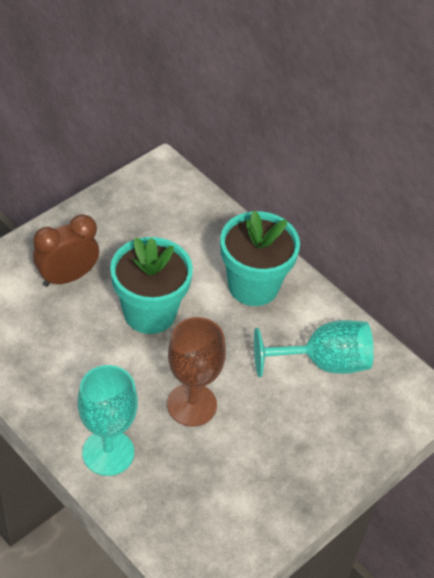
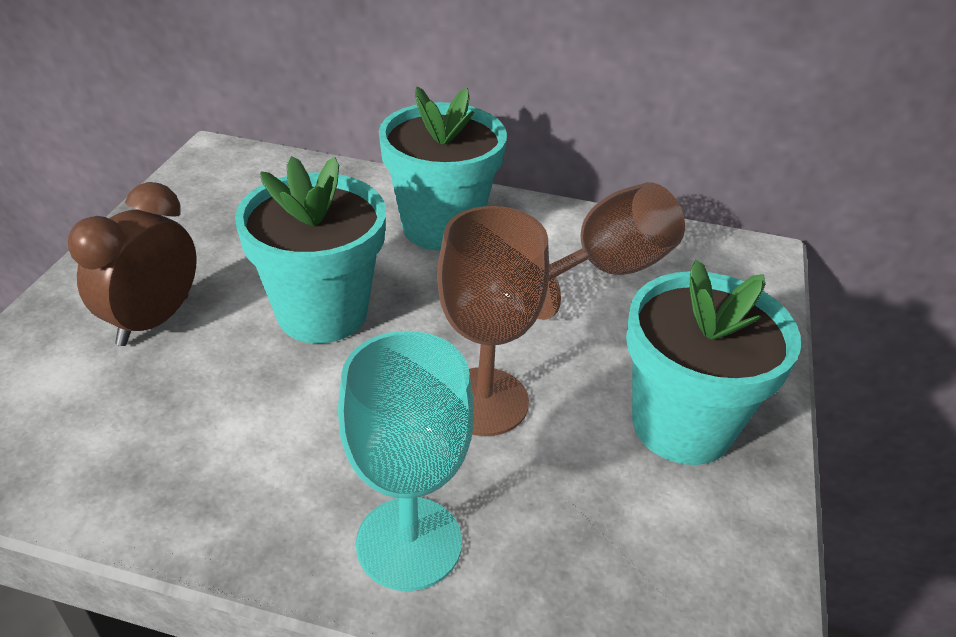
camera: 30 degrees left, 10 degrees down
(278, 469) = (682, 425): none -> turquoise flower pot
(323, 362) = (606, 271): turquoise goblet -> brown goblet

